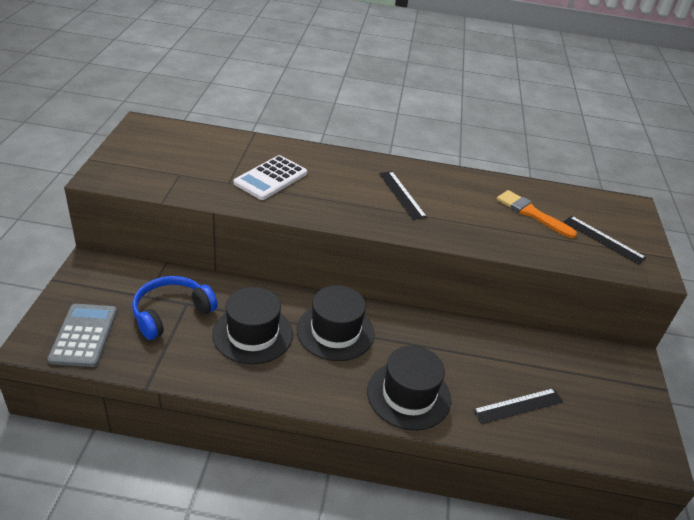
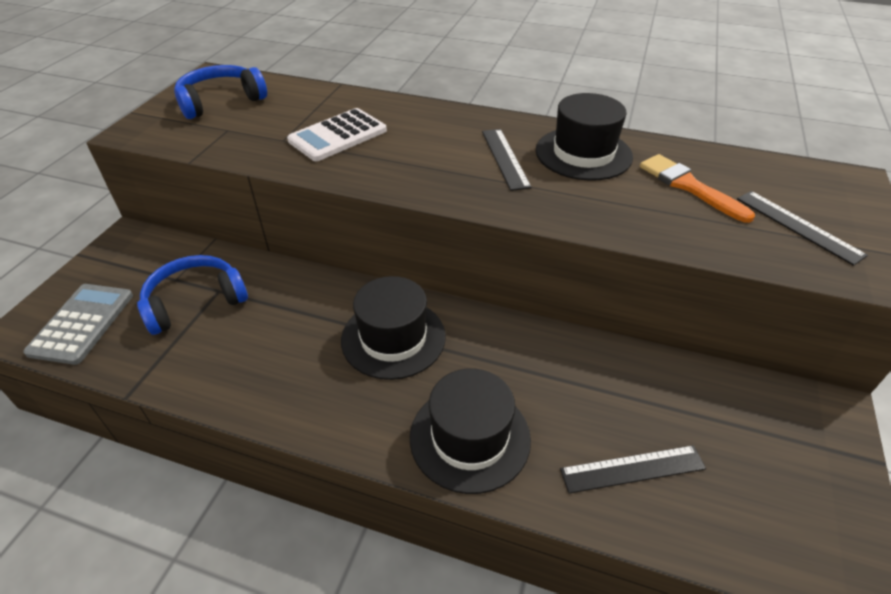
camera: 15 degrees right, 5 degrees up
(162, 149) = (221, 101): none -> blue headphones
(253, 334) = (285, 334): black hat -> black hat (583, 153)

